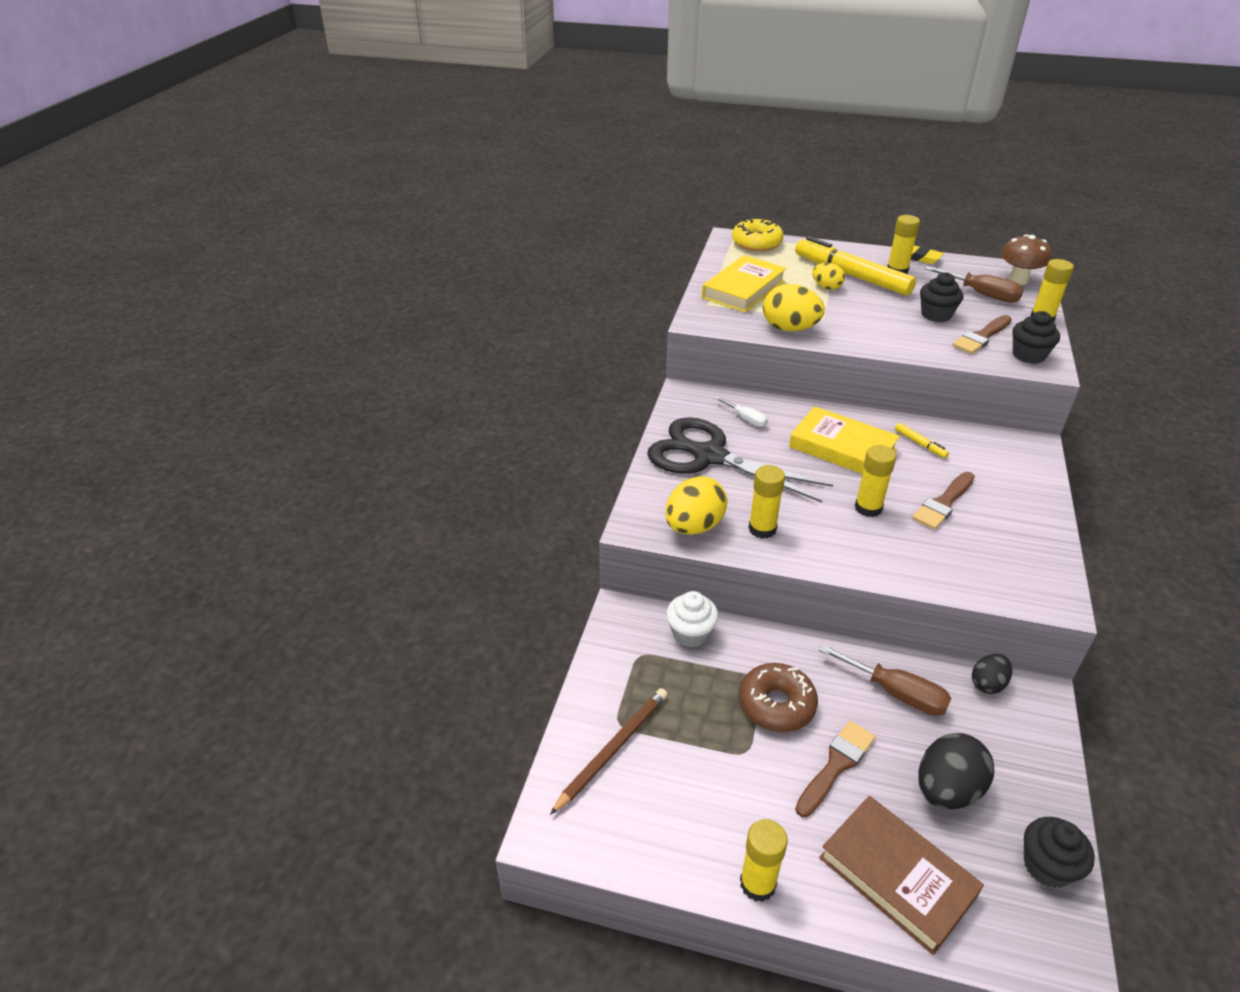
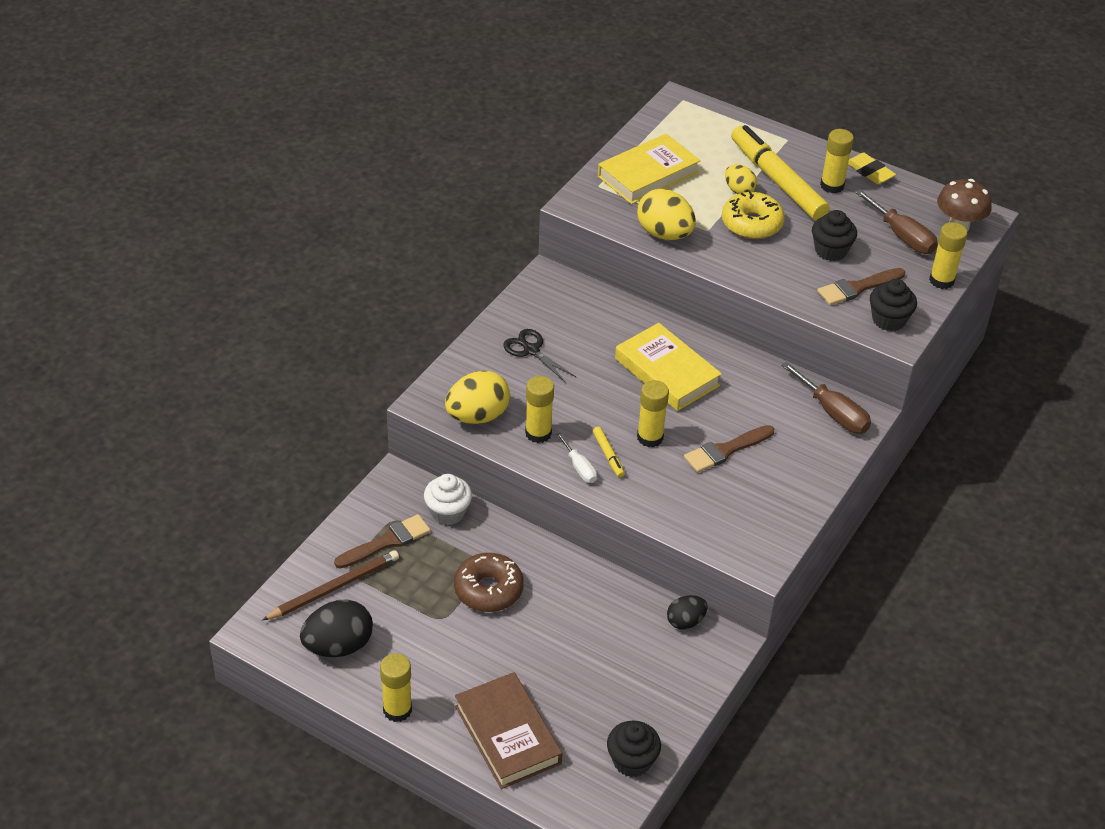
camera: 15 degrees right, 5 degrees up
(708, 456) = (531, 350): black scissors -> black scissors, size x0.46
(746, 419) = (591, 319): white screwdriver -> white screwdriver (579, 468)
(756, 243) = (702, 115): yellow donut -> yellow donut (752, 224)
(836, 765) = (510, 647): brown brush -> brown brush (387, 542)
(896, 693) = (598, 608): brown screwdriver -> brown screwdriver (833, 413)
(920, 444) = (748, 386): yellow marker -> yellow marker (608, 455)
(946, 790) = (589, 689): black egg -> black egg (338, 646)

